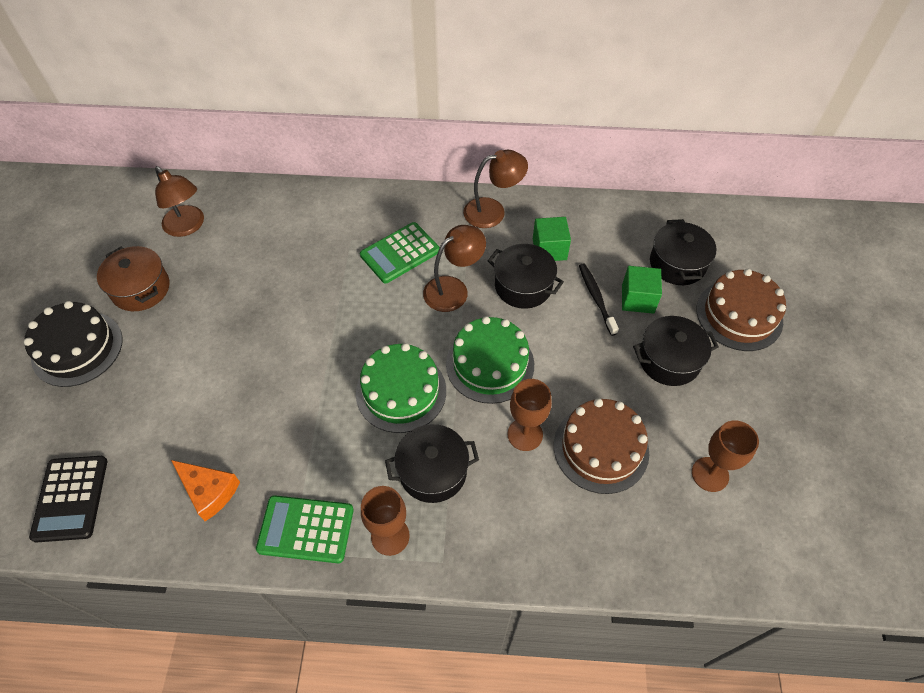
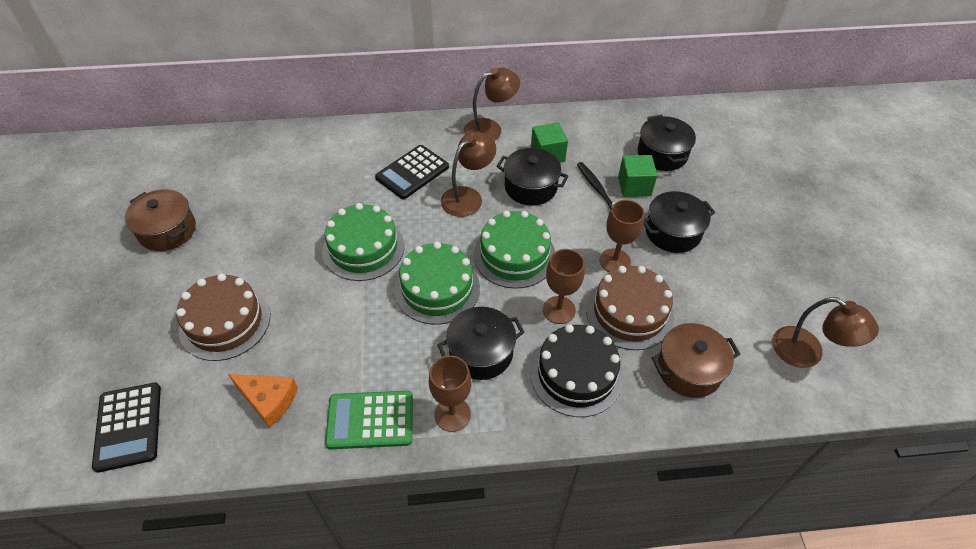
camera: 10 degrees left, 5 degrees down
(77, 348) = (112, 290): black cake -> black cake (576, 374)
(188, 226) = (205, 172): brown lamp -> brown lamp (807, 353)
(333, 334) = (363, 248): none -> green cake
(400, 253) = (412, 172): green calculator -> black calculator
(652, 524) = (689, 369): none -> brown pot
(710, 474) = (729, 320): brown goblet -> brown goblet (615, 261)
(739, 315) = (724, 189): brown cake -> brown cake (225, 322)

